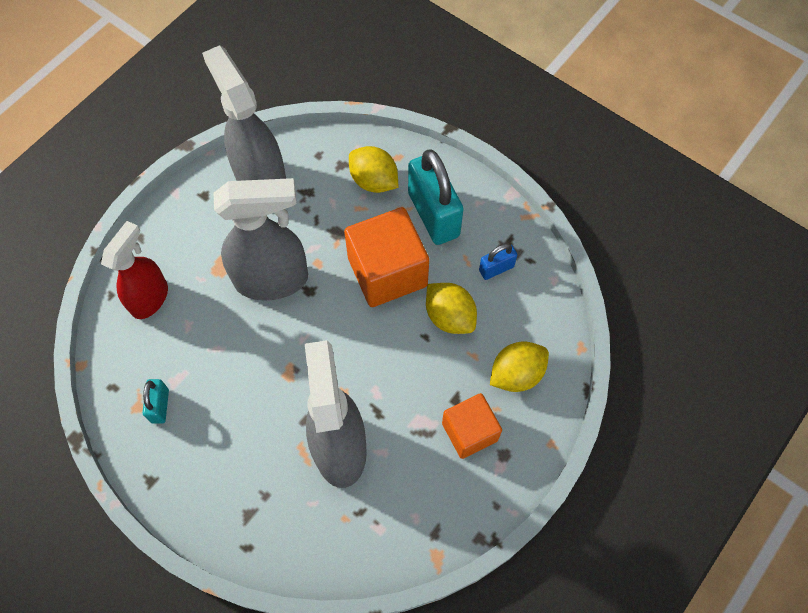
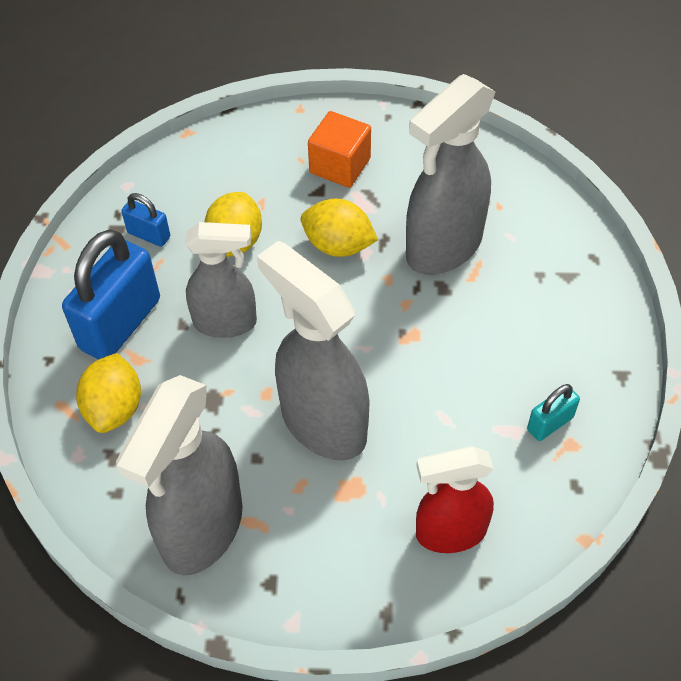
camera: 125 degrees left, 10 degrees down
(387, 272) = (226, 322): orange cube -> grey spray bottle
(433, 214) = (120, 324): turquoise padlock -> blue padlock
(516, 374) = (254, 162): yellow lemon -> yellow lemon (338, 245)

